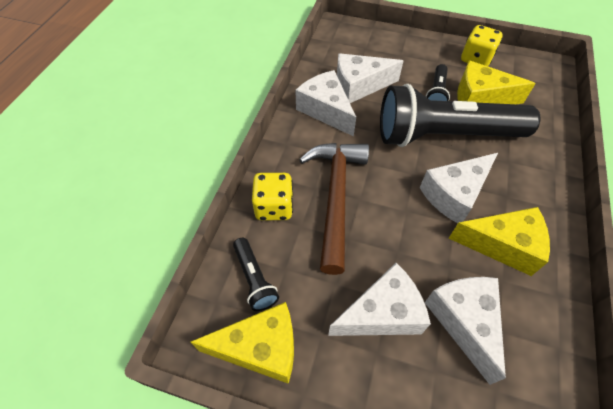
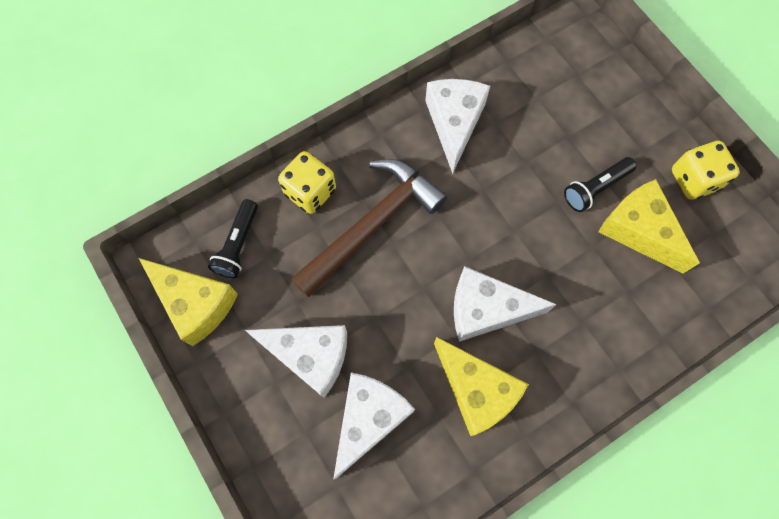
camera: 40 degrees right, 15 degrees up
(359, 86) = (518, 119): white cheese -> none
(444, 135) = (547, 243): black flashlight -> none

